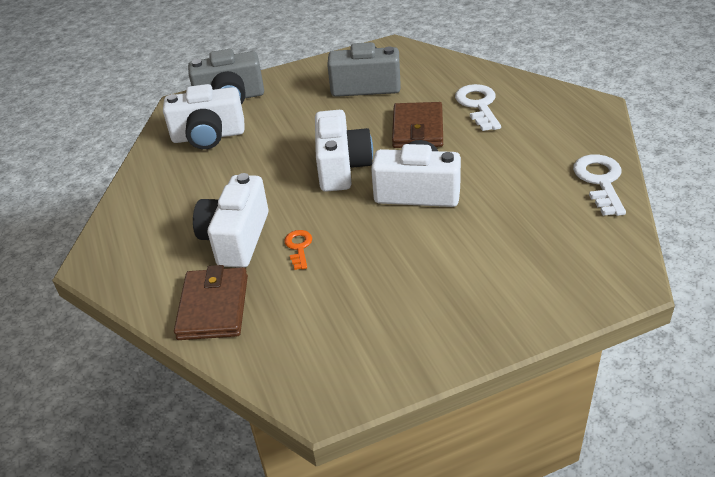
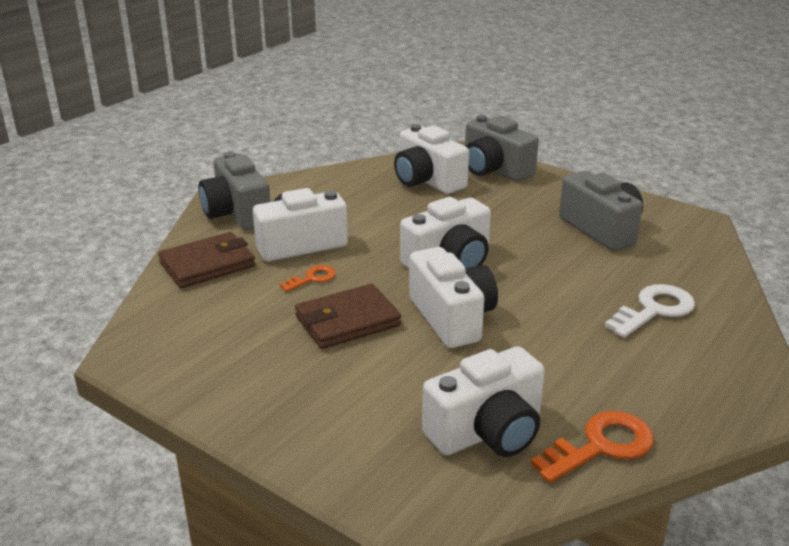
camera: 55 degrees right, 10 degrees down
(138, 263) = (237, 213): none -> grey camera
(417, 129) = (561, 284): brown wallet -> brown wallet (347, 321)
(559, 222) = (487, 432): none -> white camera
(600, 181) = (601, 446): white key -> orange key

